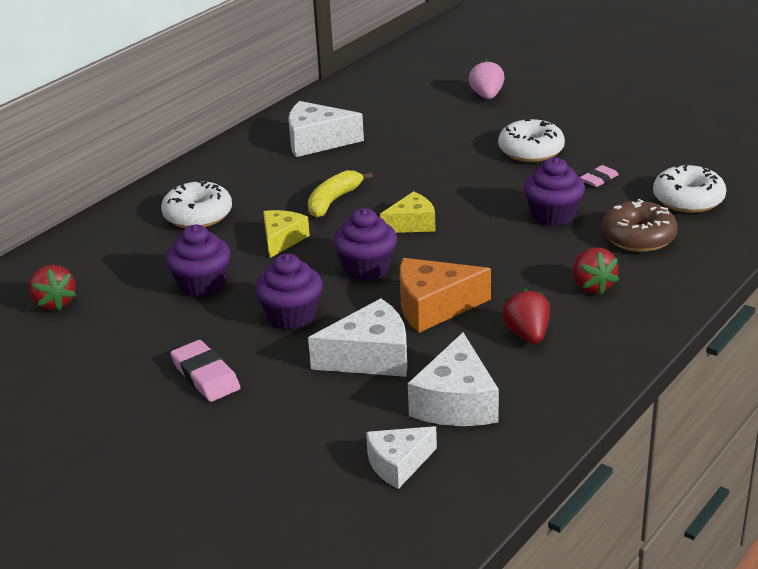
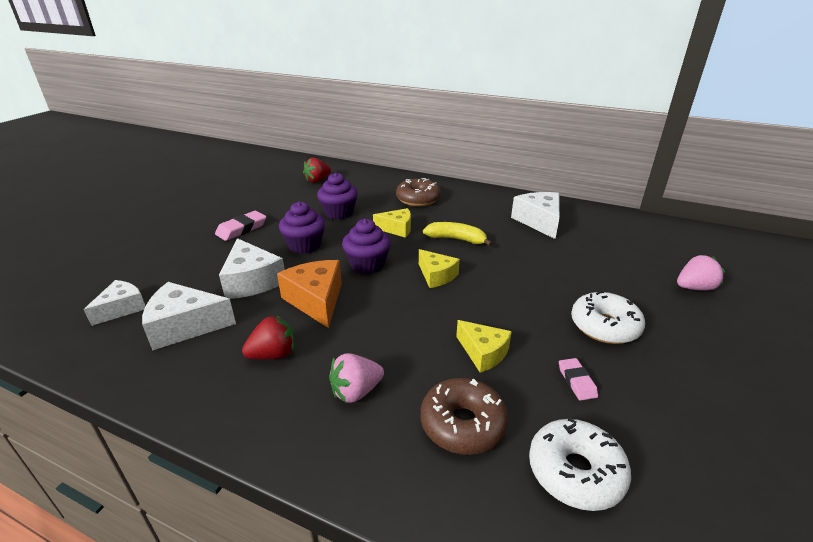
camera: 75 degrees right, 0 degrees up
(198, 215) = (418, 199): white donut -> brown donut
(398, 464) = (122, 308): white cheese -> white cheese turned 75 degrees clockwise
(553, 215) = (483, 353): purple cupcake -> yellow cheese
(592, 286) = (356, 391): red strawberry -> pink strawberry
(599, 179) = (576, 381): pink eraser -> pink eraser turned 45 degrees clockwise

